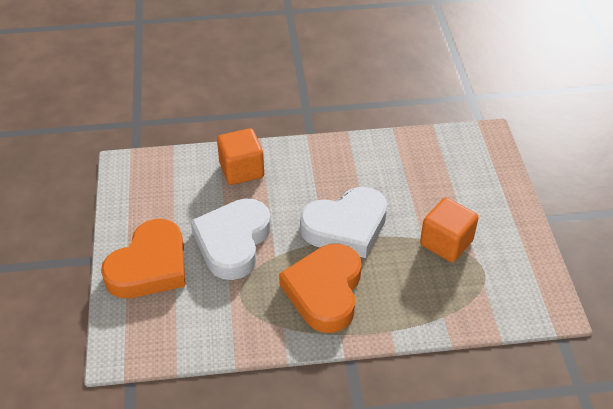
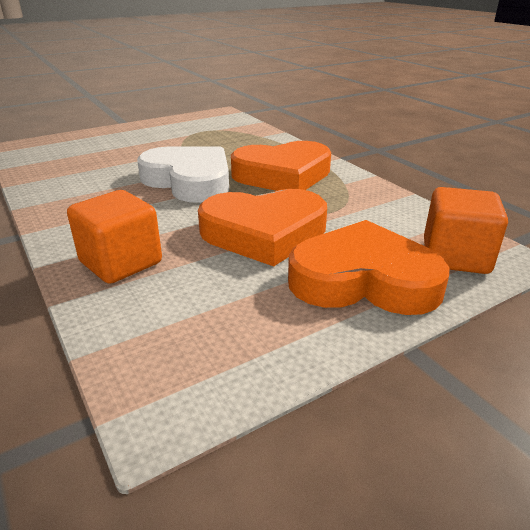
camera: 115 degrees left, 15 degrees down
(233, 242) = (264, 233): white heart -> orange heart
(446, 243) = (180, 144): orange cube -> orange cube (455, 256)

